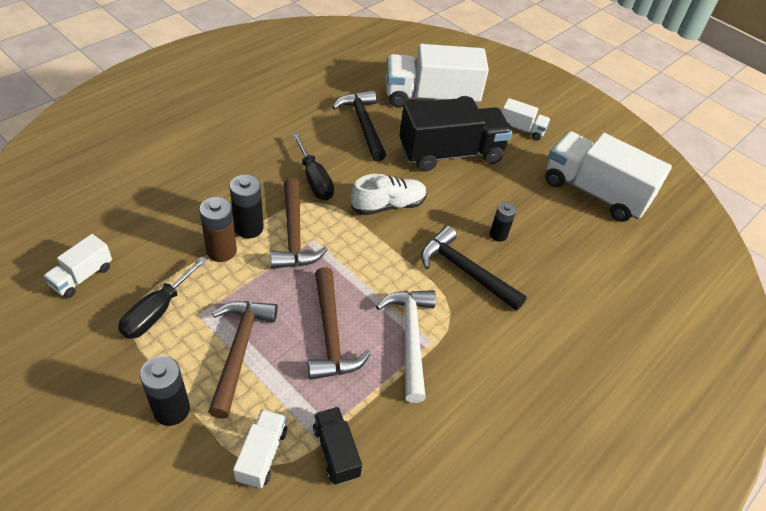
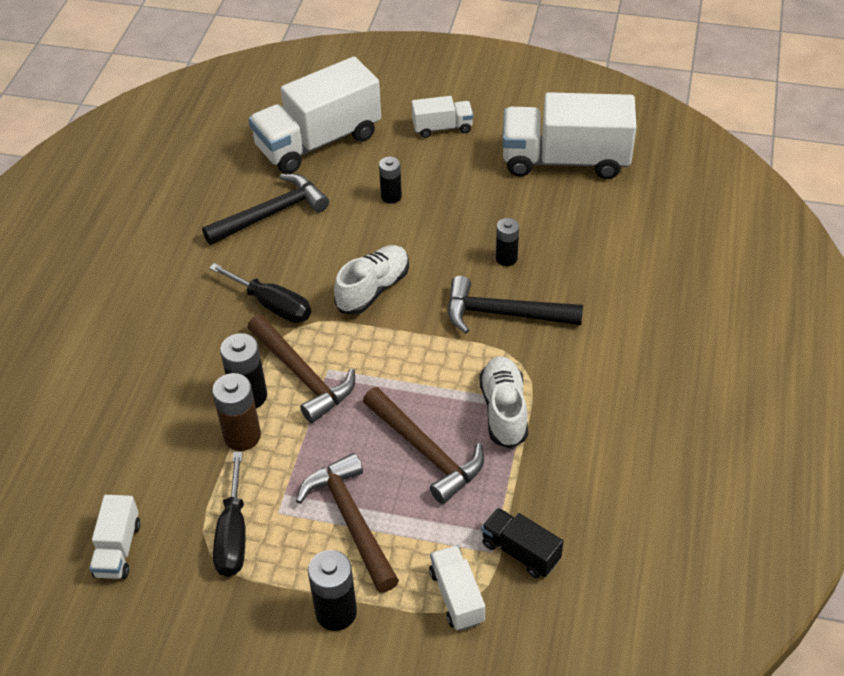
camera: 25 degrees left, 0 degrees up
(363, 125) = (271, 214): black hammer -> black hammer turned 105 degrees clockwise
(410, 338) = (504, 410): white hammer -> white shoe
(450, 154) = (391, 196): black truck -> black battery

